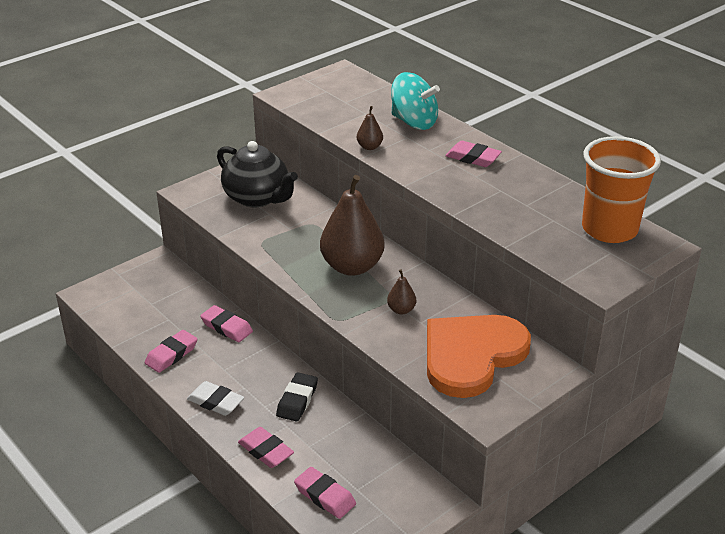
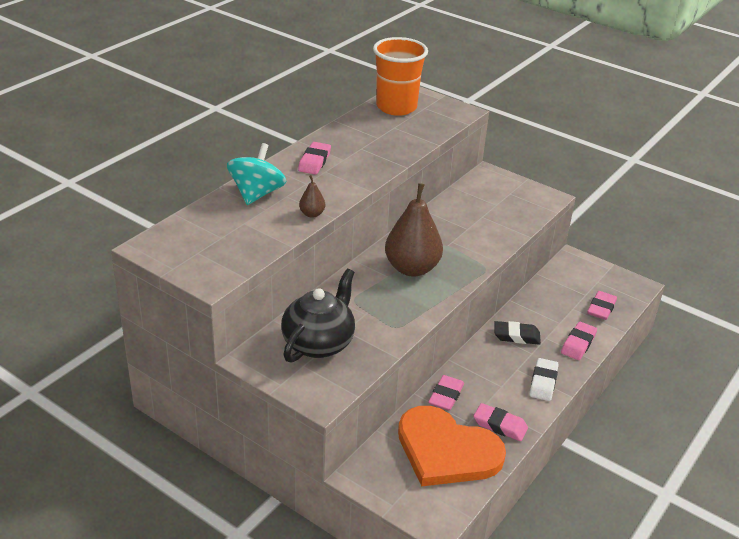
camera: 105 degrees left, 0 degrees up
(401, 310) = (457, 238): brown pear -> none
(471, 355) = (493, 205): orange heart -> orange heart (446, 450)

